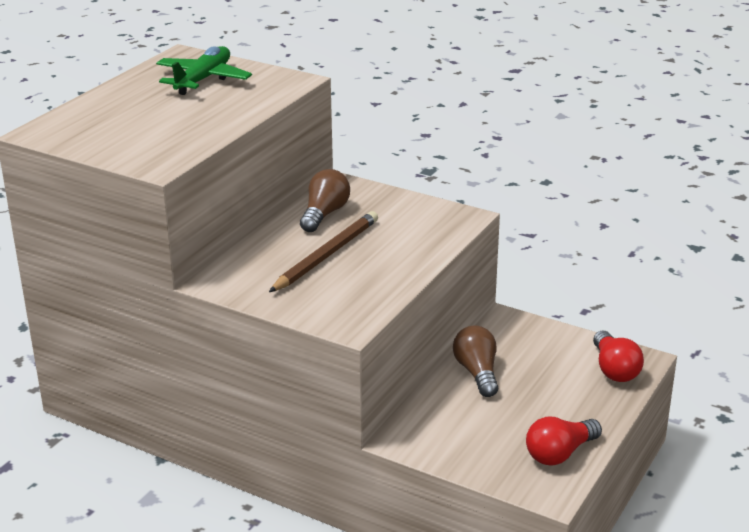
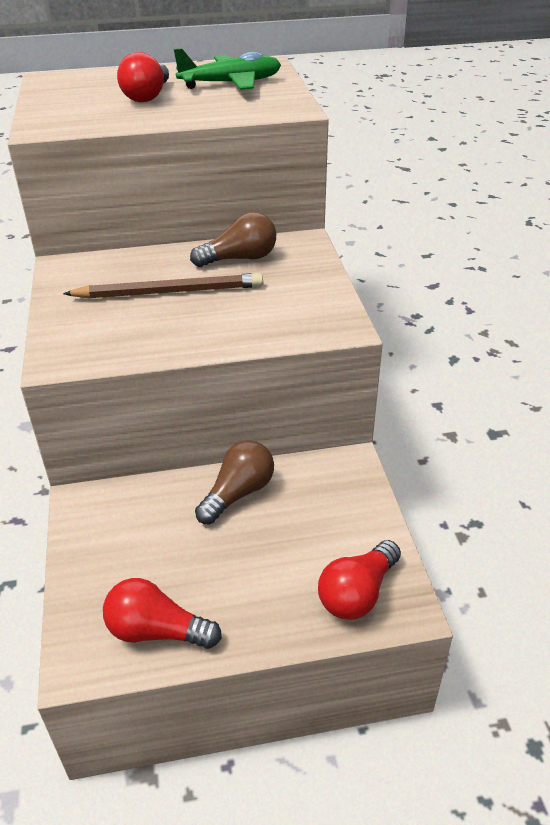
camera: 50 degrees right, 10 degrees up
(168, 112) = (148, 96): none -> red light bulb

